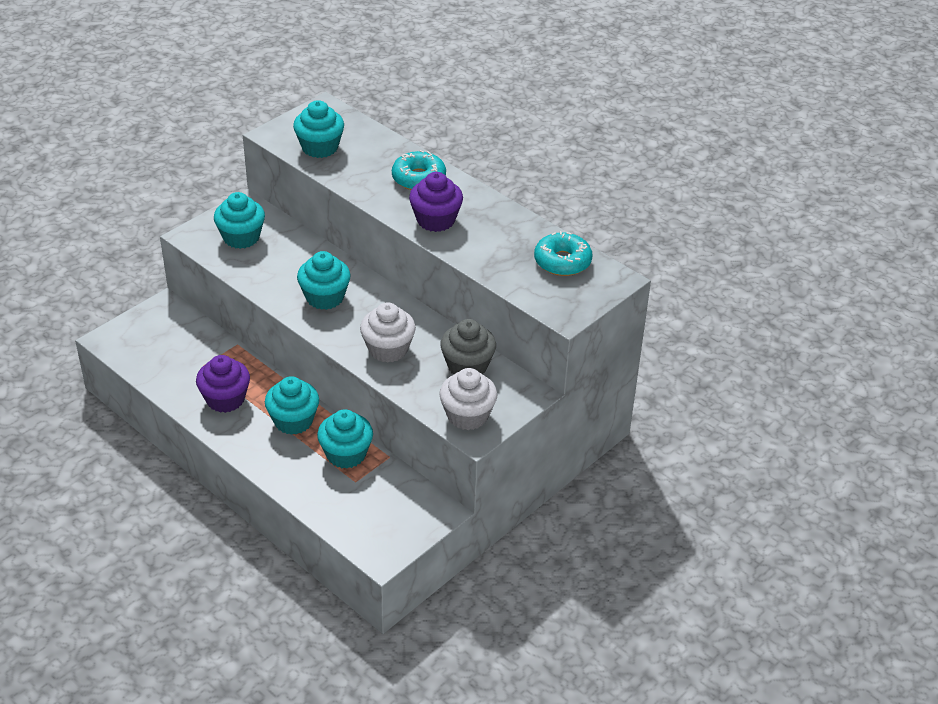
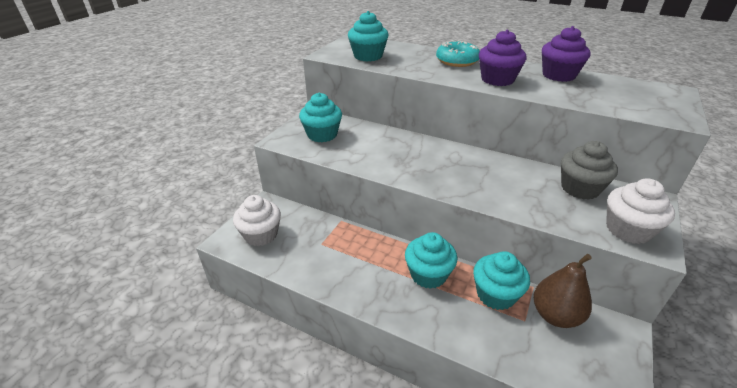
camera: 15 degrees left, 5 degrees down
(225, 399) = (356, 269): purple cupcake -> purple cupcake (558, 75)
(325, 297) = (418, 162): turquoise cupcake -> none
(387, 484) = (555, 315): none -> brown pear
(388, 349) = (504, 189): white cupcake -> white cupcake (261, 235)
(562, 261) = (622, 87): turquoise donut -> none

